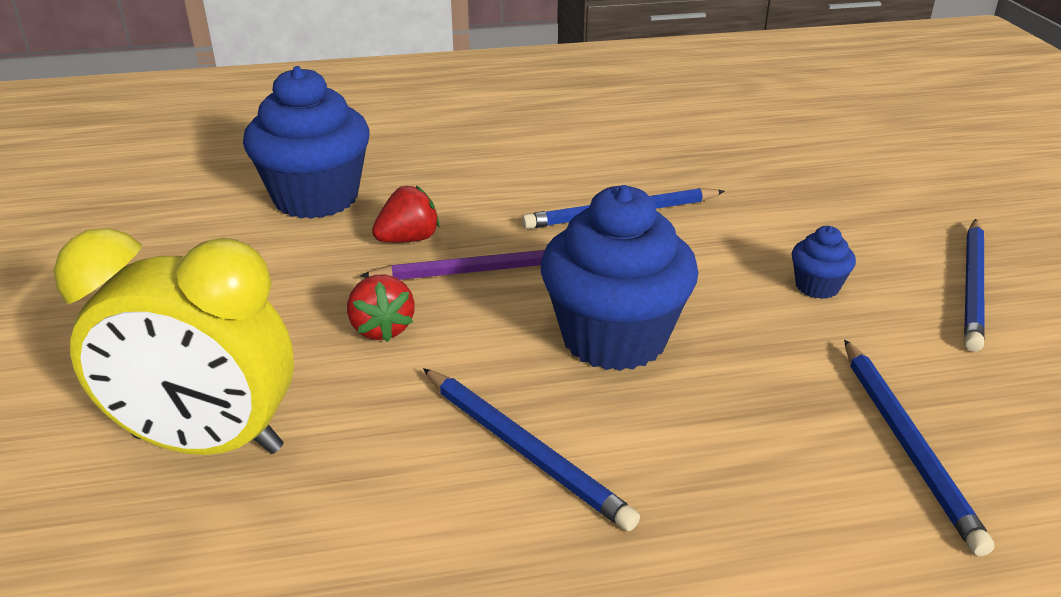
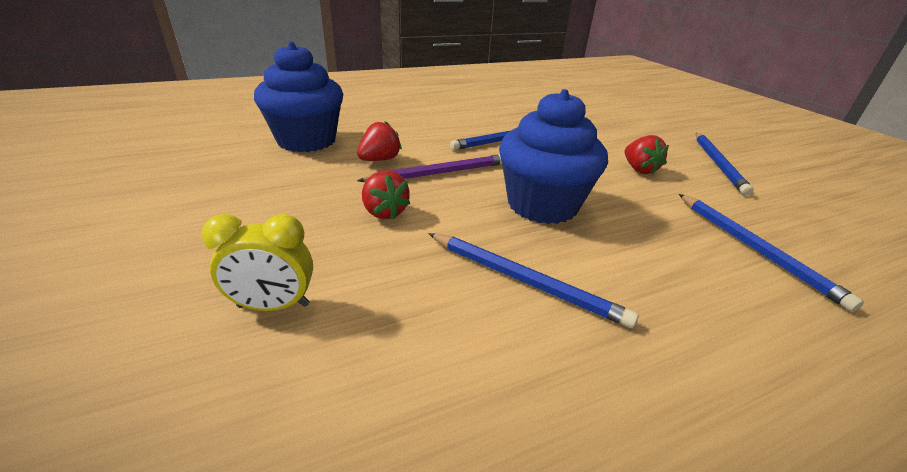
camera: 15 degrees left, 0 degrees up
(207, 443) = (273, 306): yellow clock -> yellow clock, size x0.53
(817, 286) = (639, 169): blue cupcake -> red strawberry

